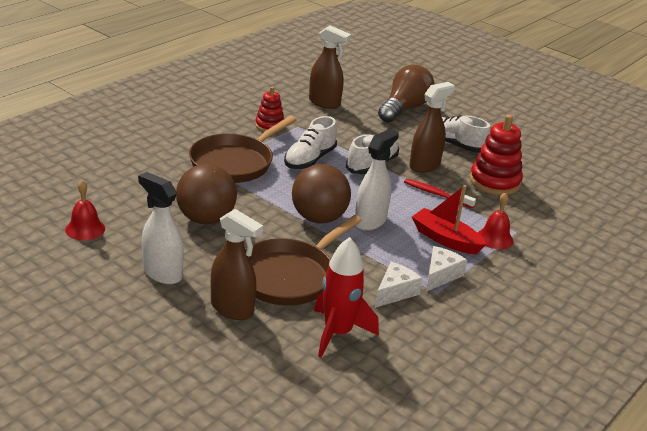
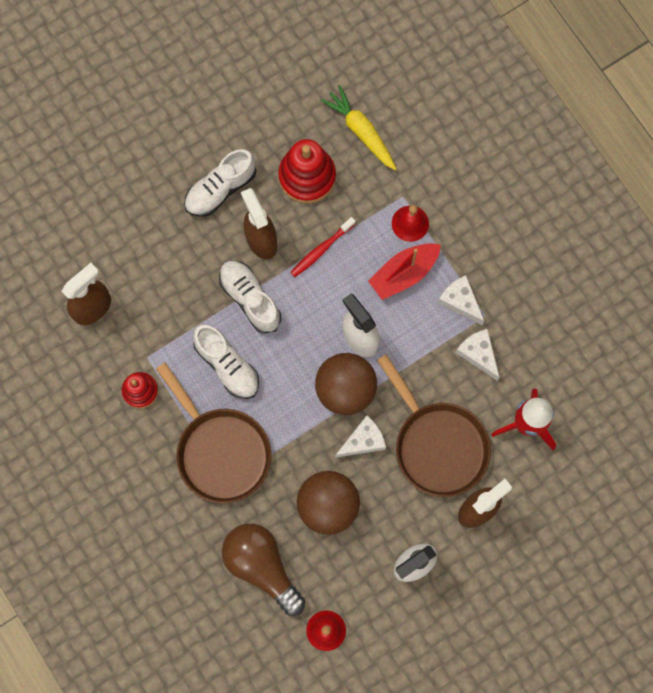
camera: 70 degrees left, 45 degrees up
(274, 232) = (363, 441): none -> white cheese
(404, 108) = (123, 213): brown light bulb -> brown light bulb (262, 566)
(556, 204) = (361, 131): none -> yellow carrot

